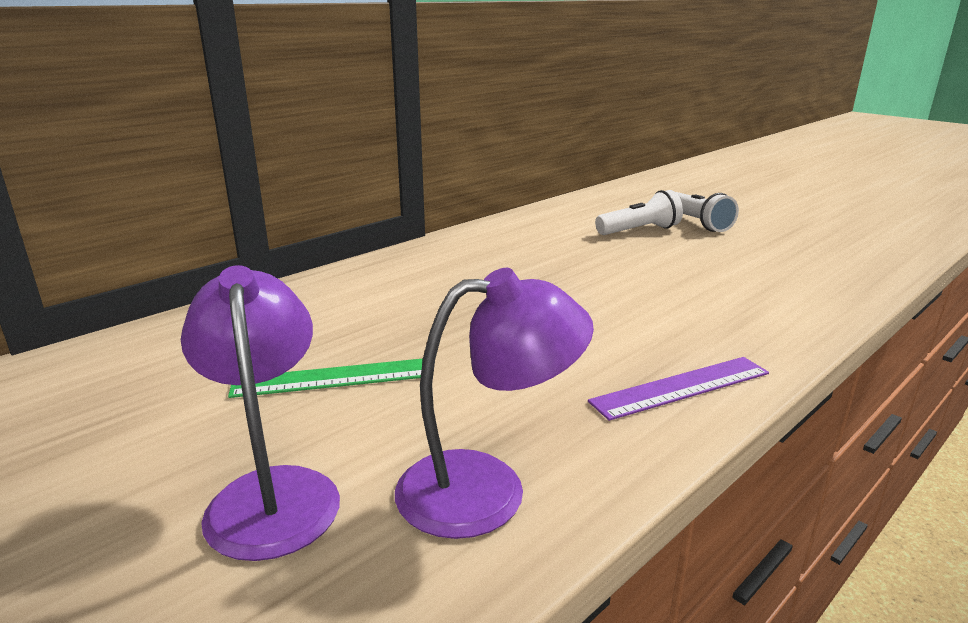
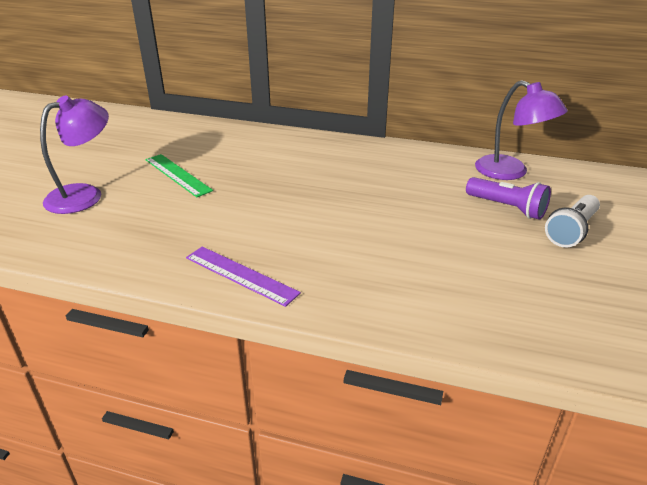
camera: 60 degrees right, 10 degrees up
(487, 489) = (108, 240): purple lamp -> purple lamp (510, 172)
(639, 231) = (507, 208): white flashlight -> purple flashlight

